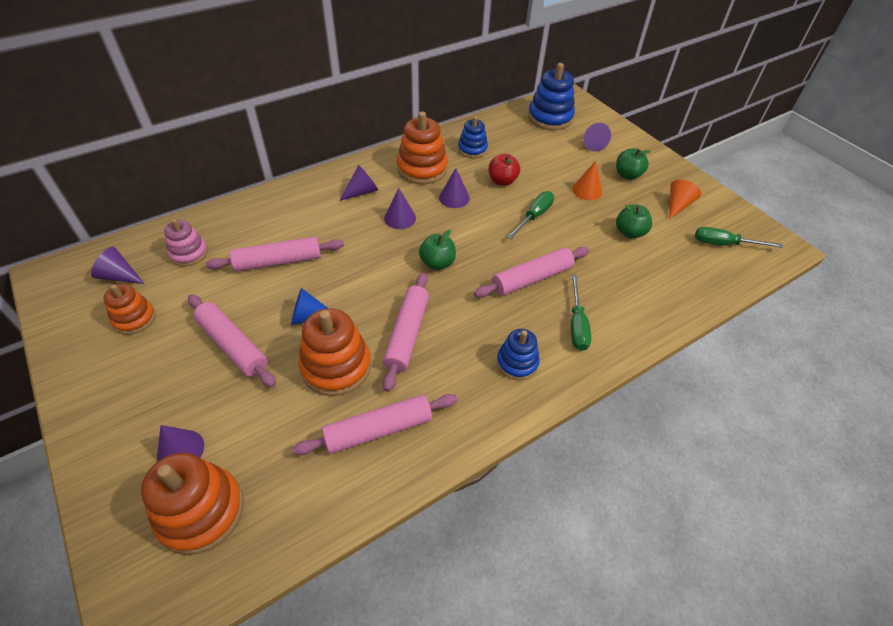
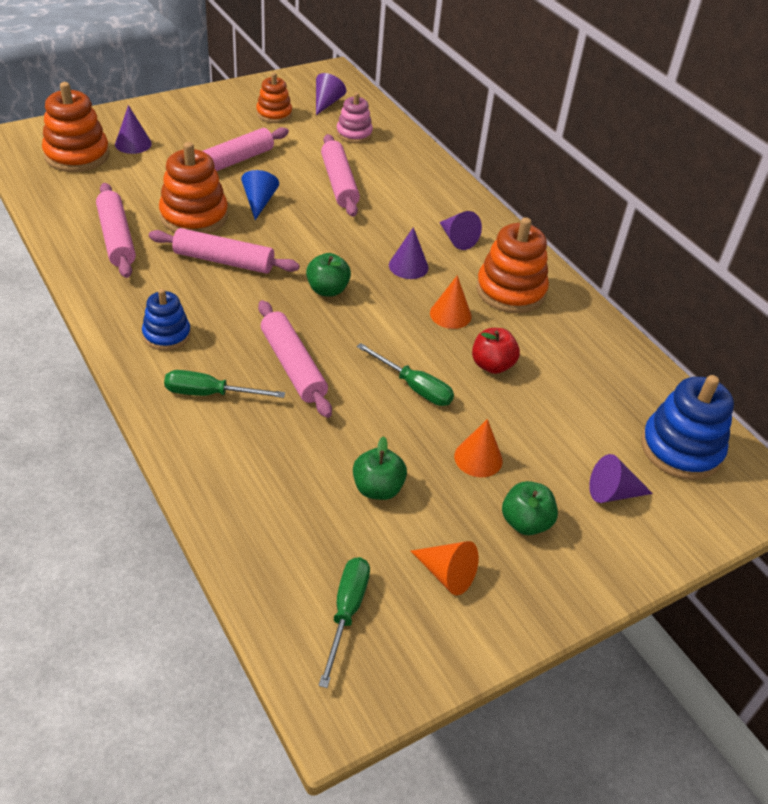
camera: 90 degrees right, 5 degrees down
(454, 198) = (450, 314): purple cone -> orange cone
(472, 149) = (565, 343): blue stacking toy -> none

